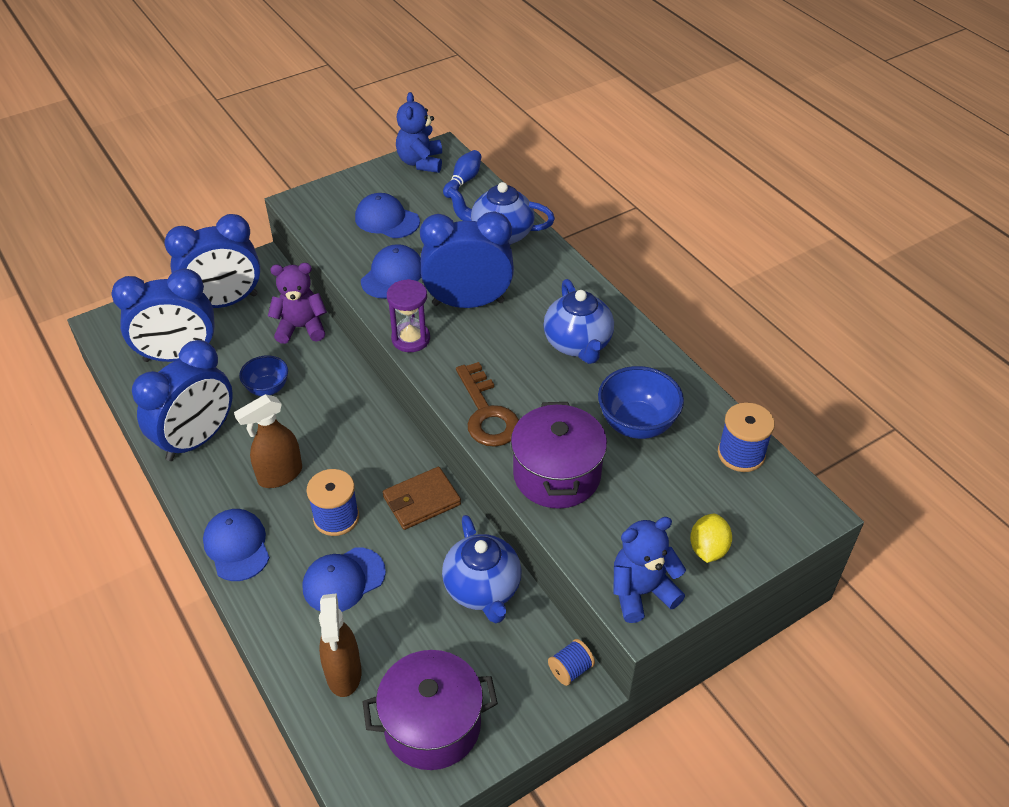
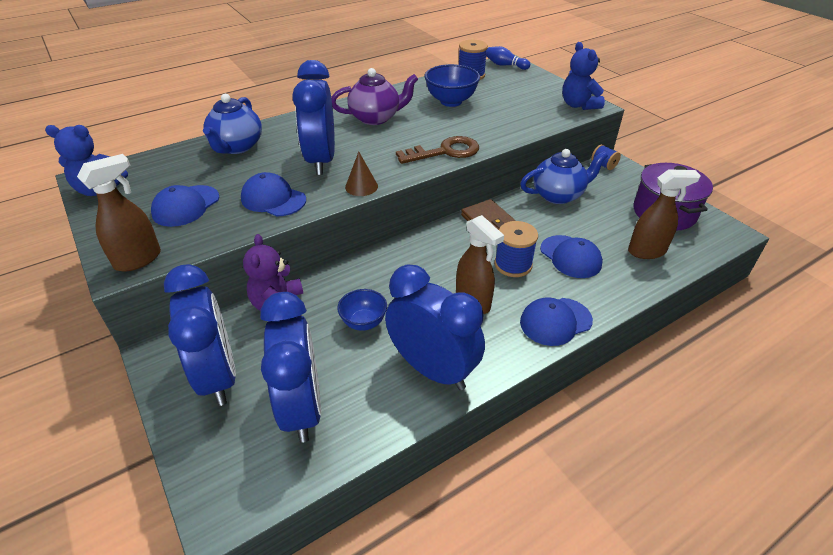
camera: 90 degrees left, 5 degrees down
(309, 209) = (138, 259): none -> brown spray bottle
(411, 339) = (361, 186): purple hourglass -> brown cone
(463, 181) = (148, 165): blue bowling pin -> blue bowling pin (505, 65)
(556, 475) = (498, 127): purple pot -> none
(578, 344) = (376, 118): blue teapot -> purple teapot
(708, 549) = (542, 87): yellow lemon -> none

